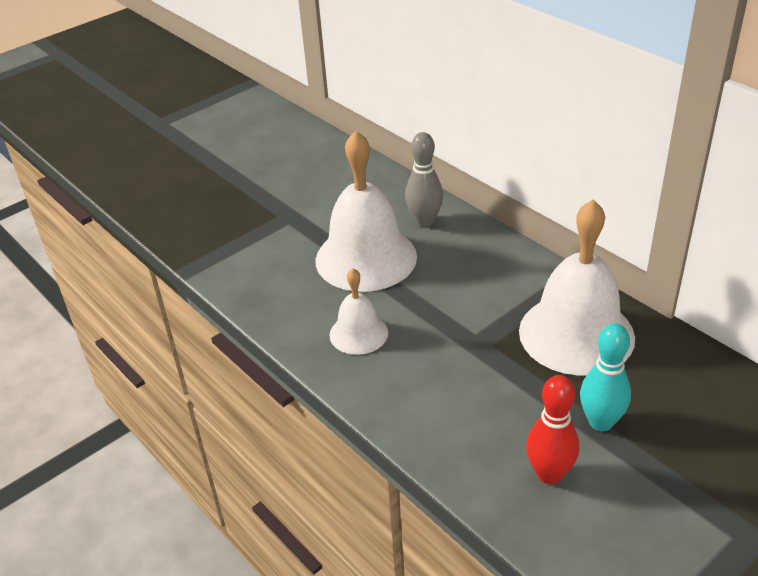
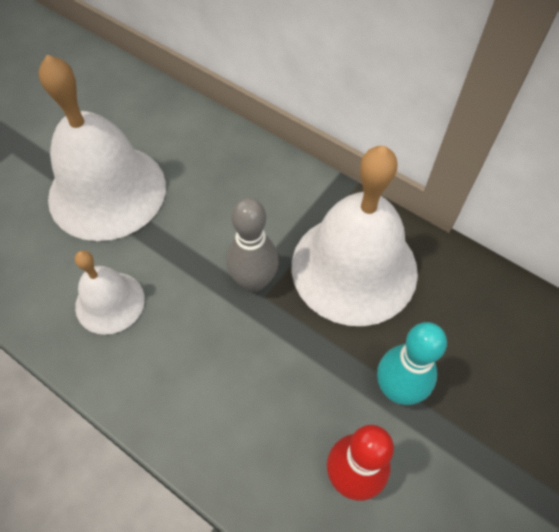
camera: 15 degrees left, 20 degrees up
(424, 221) = (168, 132): grey bowling pin -> grey bowling pin (254, 281)

